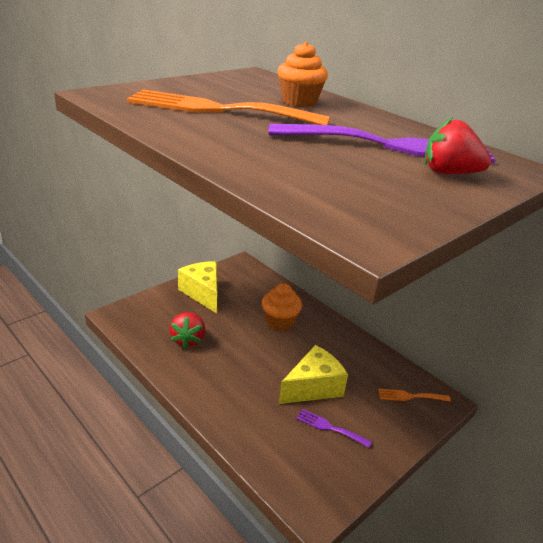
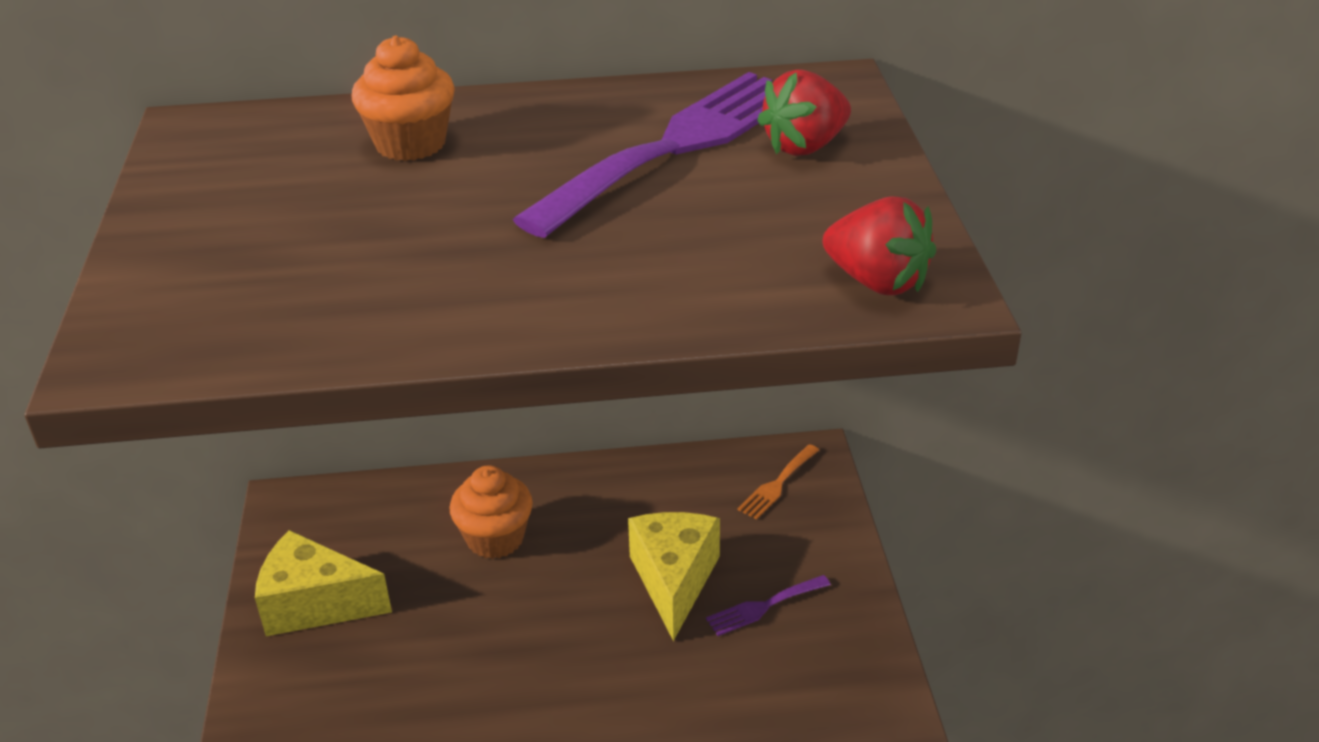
camera: 50 degrees left, 5 degrees up
(188, 340) = (425, 687): red strawberry -> red strawberry (877, 282)
(218, 109) = (365, 243): orange fork -> none

